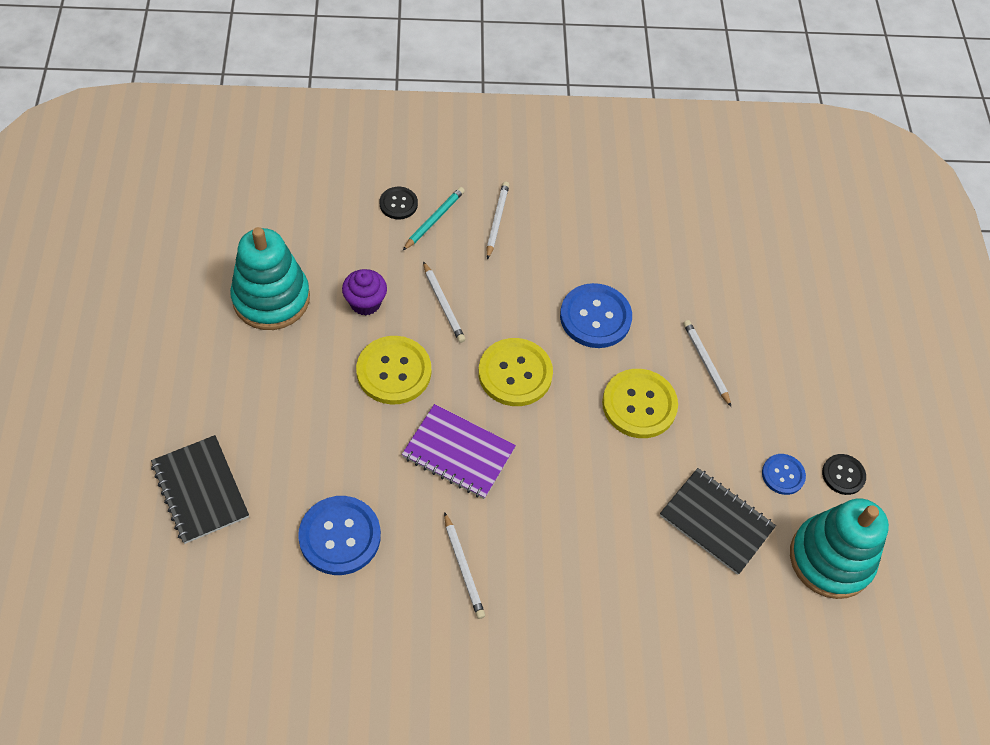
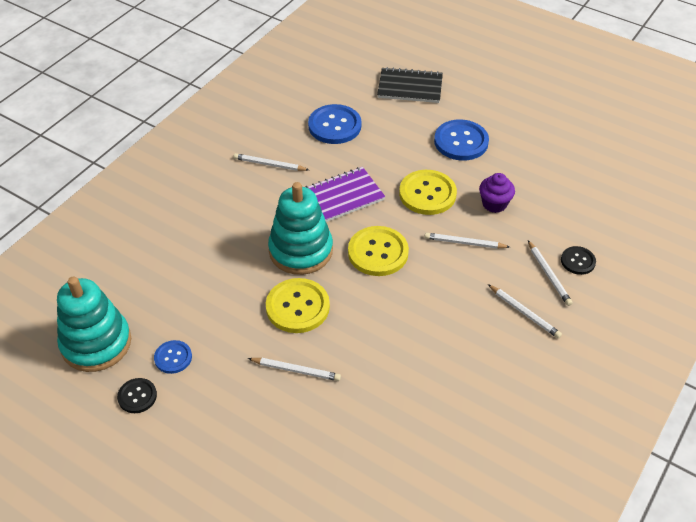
camera: 130 degrees right, 10 degrees down
(271, 298) = (529, 162): turquoise stacking toy -> turquoise stacking toy (301, 250)
(434, 219) = (549, 275): turquoise pencil -> white pencil
(595, 317) = (389, 324): blue button -> blue button (461, 142)
(716, 522) = (180, 296): black notebook -> none

